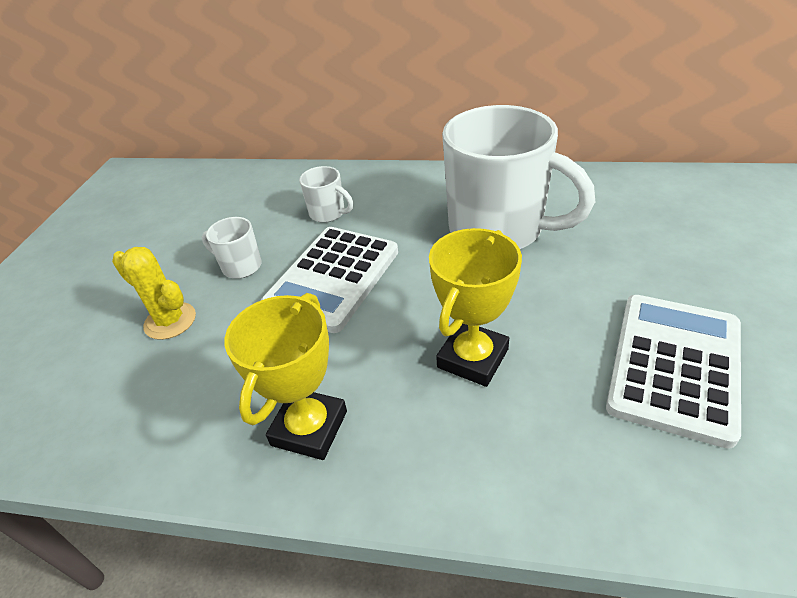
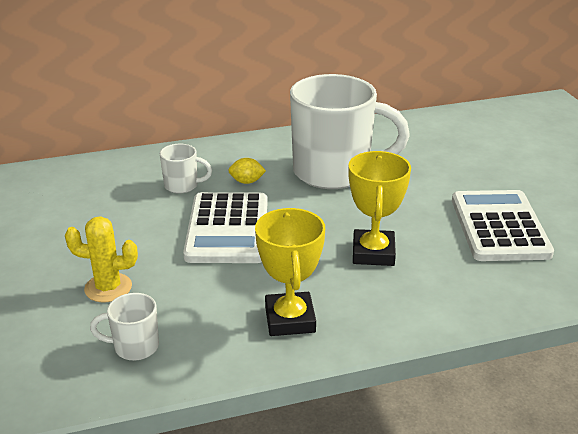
camera: 30 degrees left, 10 degrees down
(240, 266) = (136, 238): white mug -> white mug (134, 347)
(394, 222) = (247, 181): none -> yellow lemon

